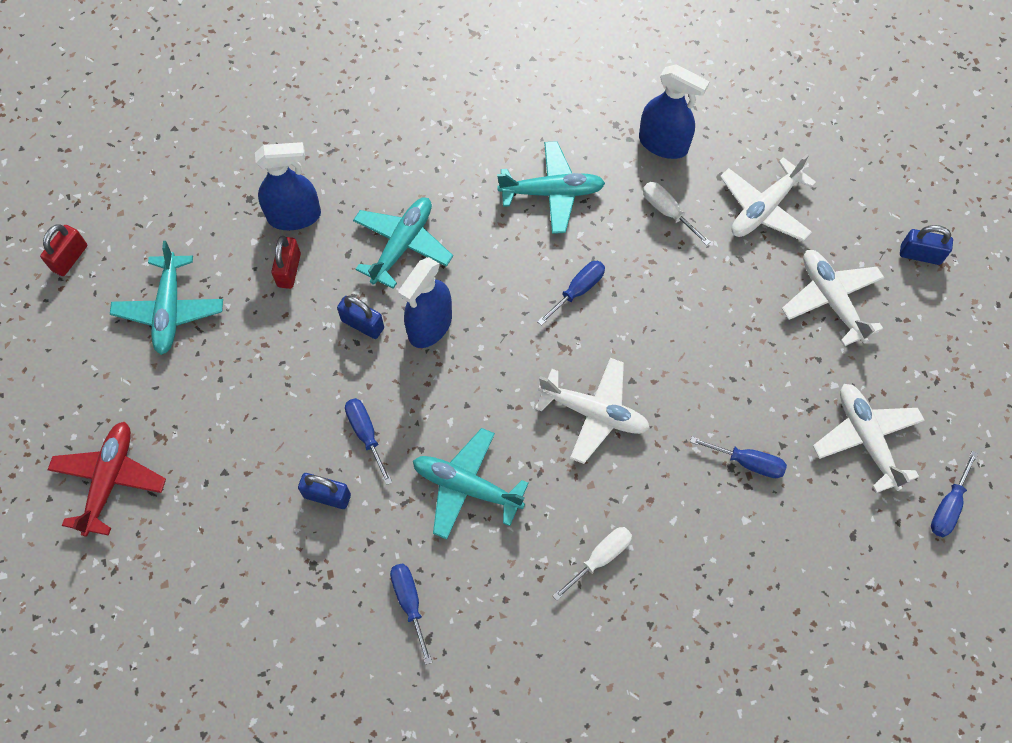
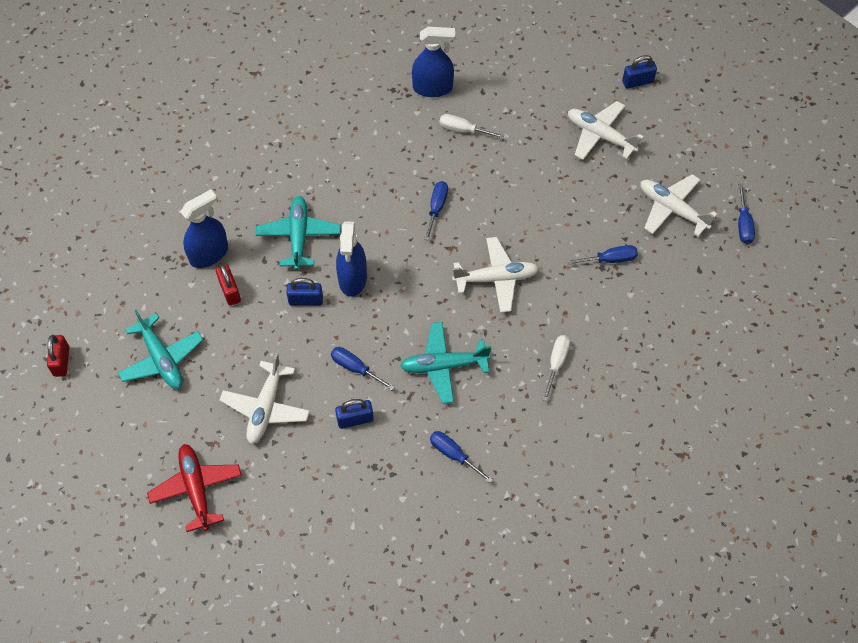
camera: 30 degrees left, 5 degrees down
(552, 193) = (379, 154): turquoise plane -> none
(764, 208) = (524, 99): white plane -> white plane (266, 408)

